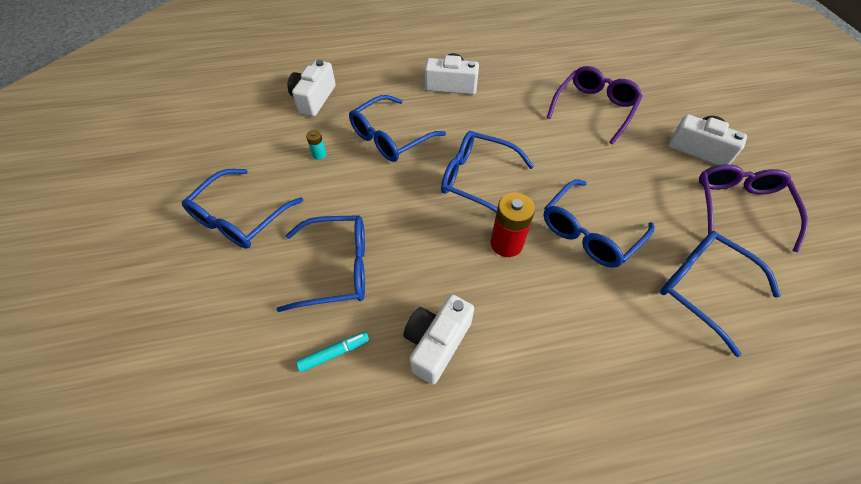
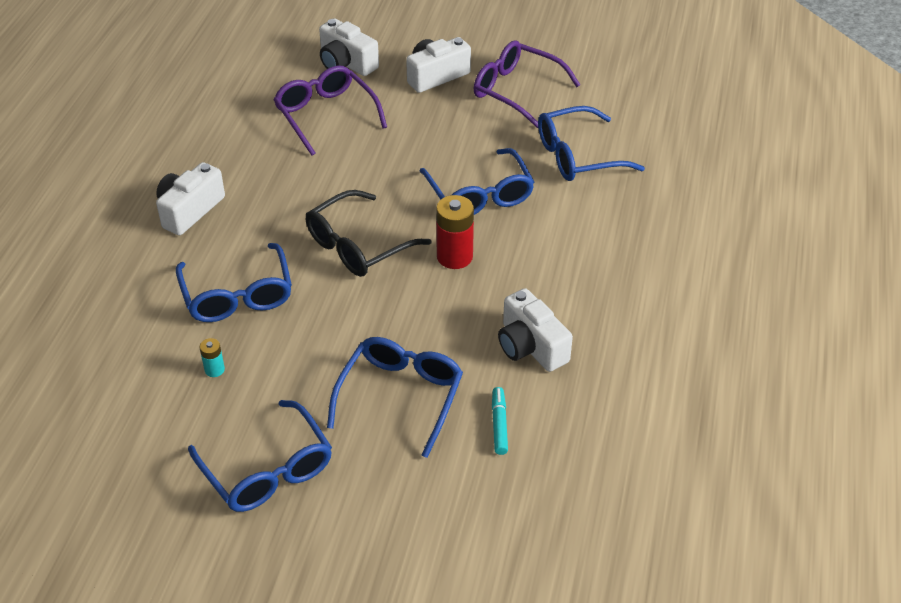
camera: 65 degrees left, 10 degrees down
(314, 99) = (100, 349): white camera -> white camera (346, 63)
(477, 179) = (358, 245): blue glasses -> black glasses

